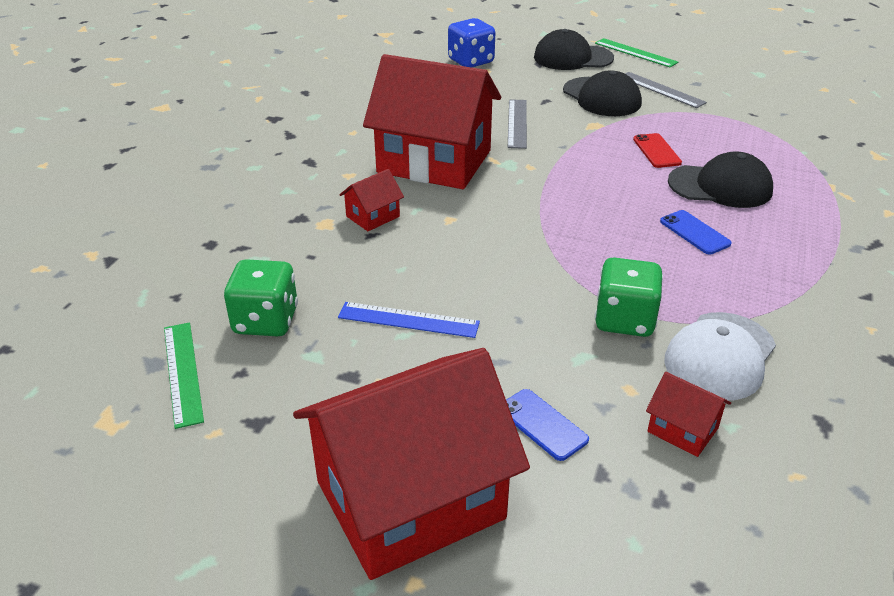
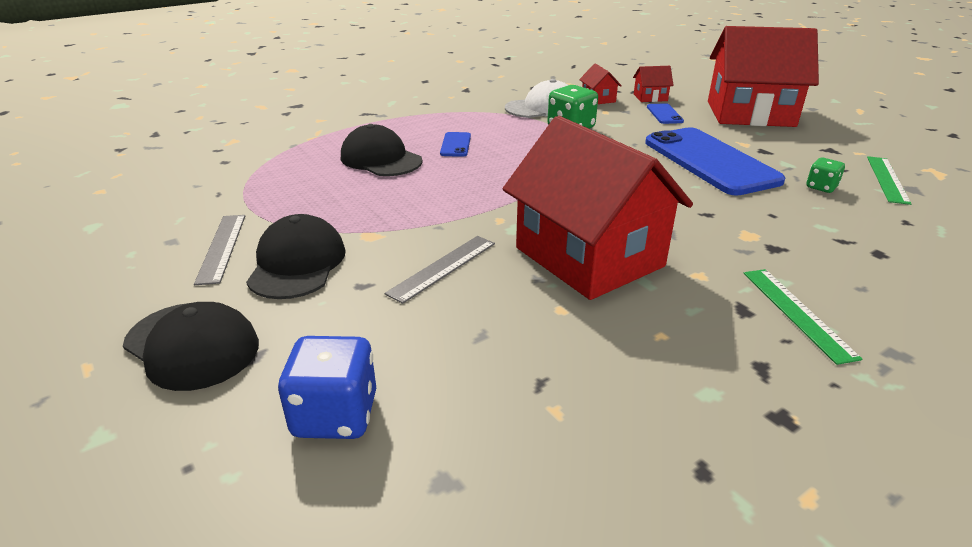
camera: 145 degrees left, 5 degrees down
(266, 321) = (821, 187): green dice -> green dice, size x0.58
(373, 216) = (697, 226): red house -> red house (650, 97)
(408, 320) = (710, 161): blue ruler -> blue phone
(635, 53) = (106, 315): green ruler -> green ruler (797, 313)
(656, 151) = (369, 194): red phone -> none

